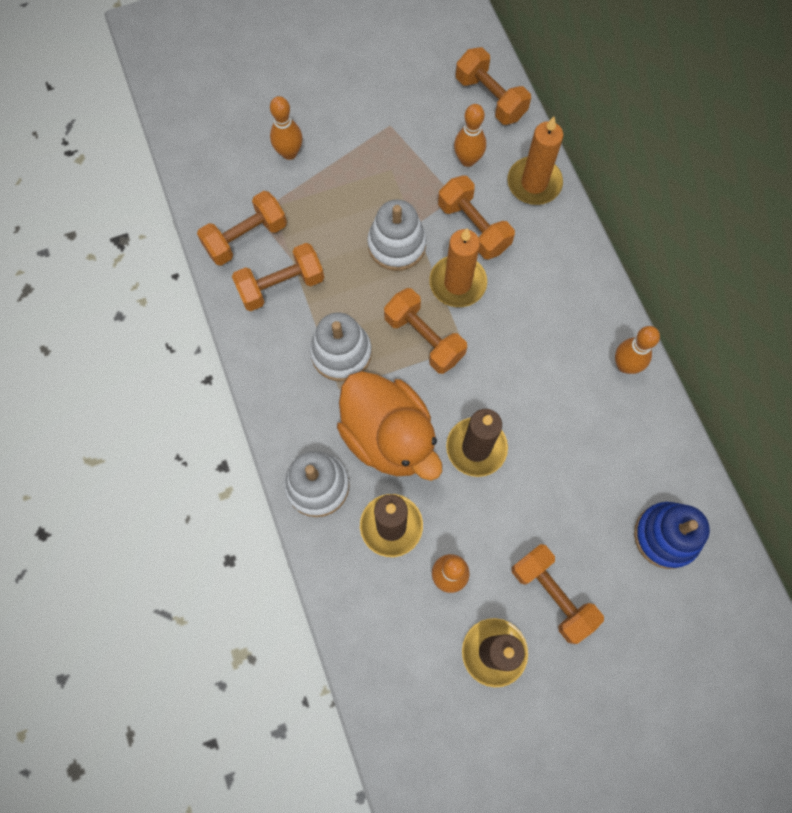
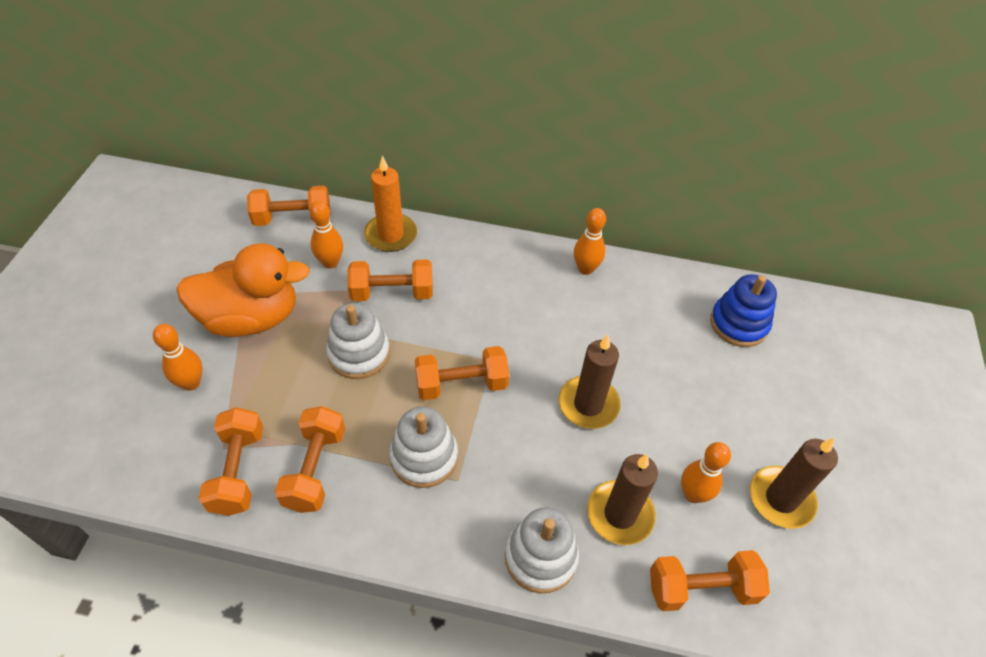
camera: 60 degrees left, 20 degrees down
(389, 436) = (533, 465): orange duck -> orange duck (251, 318)
(457, 283) = (431, 332): orange candle -> none
(552, 595) = (750, 426): orange dumbbell -> orange dumbbell (701, 588)

